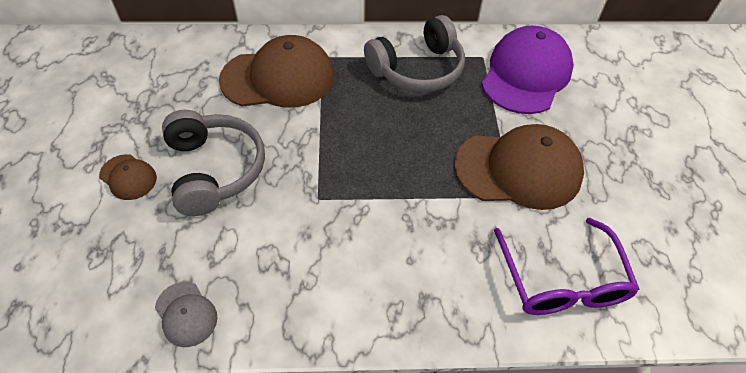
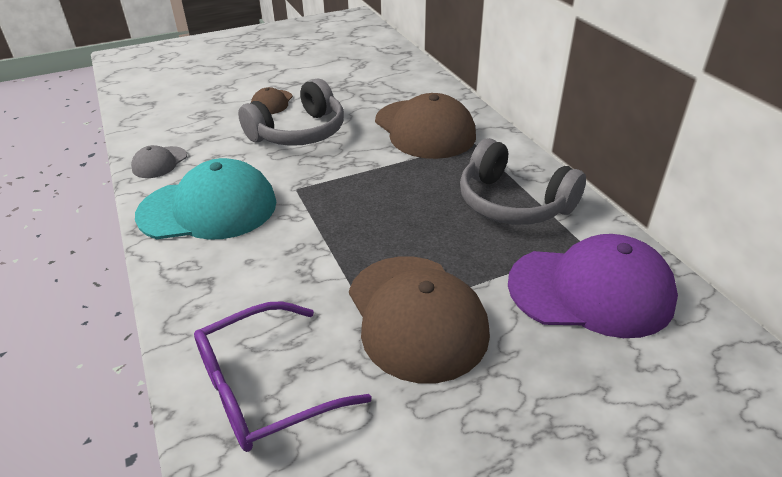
camera: 70 degrees right, 15 degrees down
(310, 279) = (208, 209): none -> turquoise cap

